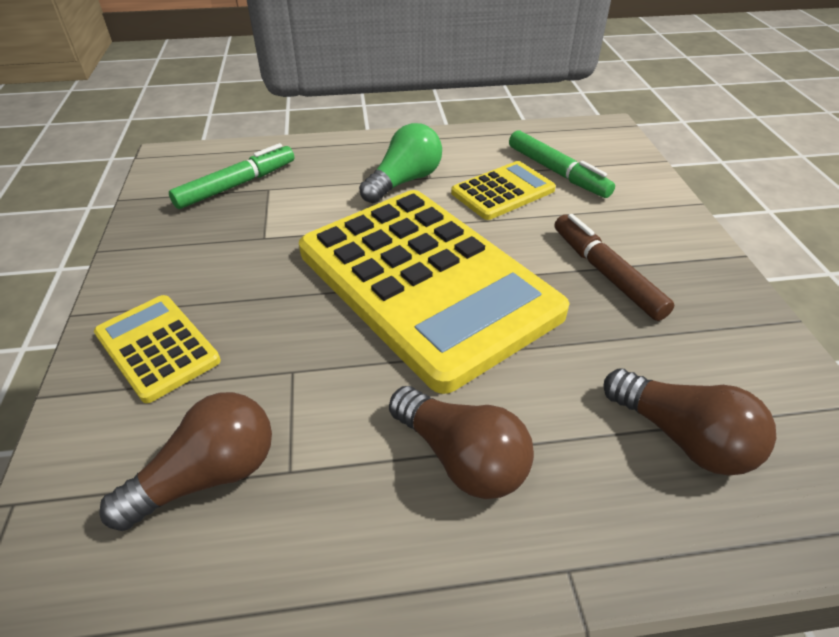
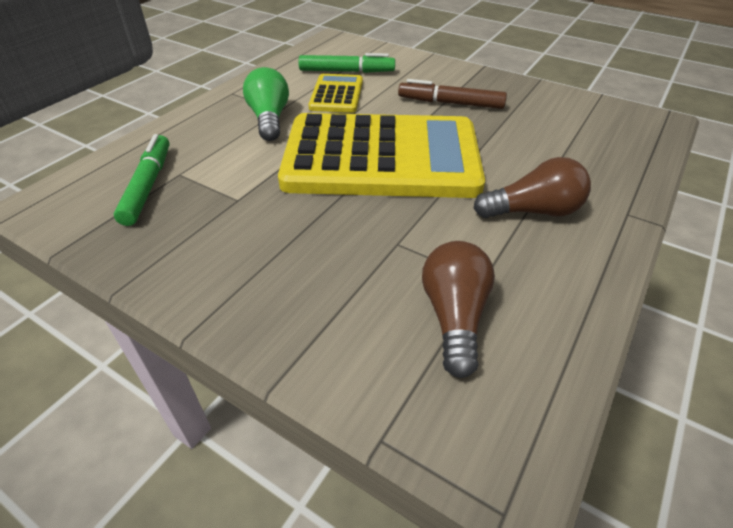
camera: 50 degrees left, 0 degrees up
(157, 347) = (295, 298): yellow calculator -> none
(682, 437) = (580, 143): brown light bulb -> none

